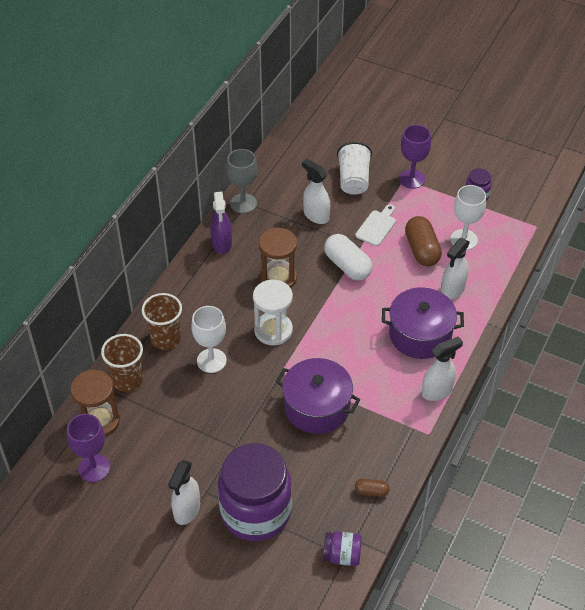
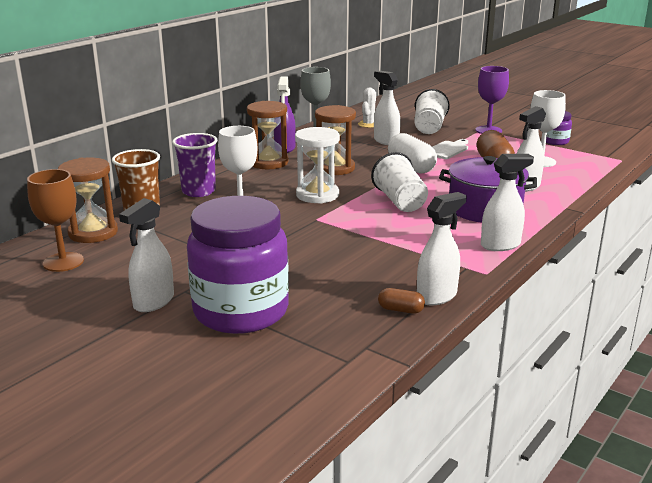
camera: 10 degrees right, 25 degrees down
(94, 468) = (63, 262): purple goblet -> brown goblet
(166, 338) = (198, 191): brown cup -> purple cup
(214, 275) = (268, 162): none -> brown hourglass
(292, 180) = (368, 124): none -> white cactus
(317, 407) = (349, 244): purple pot -> none
(342, 555) = (344, 359): purple jar -> none
(347, 332) = (400, 201): none -> white cup
(395, 470) = (437, 296): none -> white spray bottle

